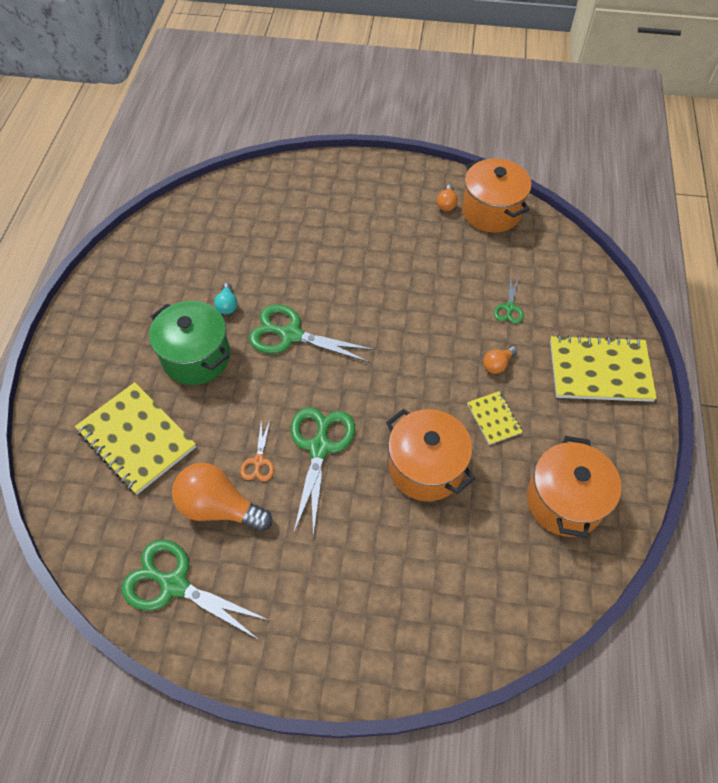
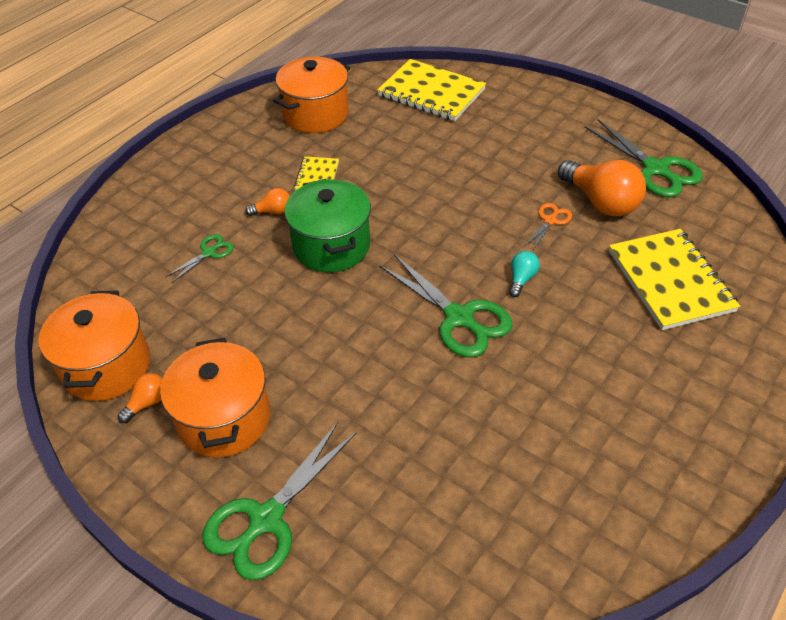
camera: 150 degrees left, 10 degrees down
(196, 357) = (580, 336): green pot -> green pot (331, 246)
(227, 305) = (519, 384): turquoise light bulb -> turquoise light bulb (521, 279)
(319, 448) = (487, 210): green scissors -> green scissors (266, 519)
(426, 468) = (404, 166): orange pot -> orange pot (224, 419)
(600, 371) = (191, 174): yellow notebook -> yellow notebook (431, 93)

